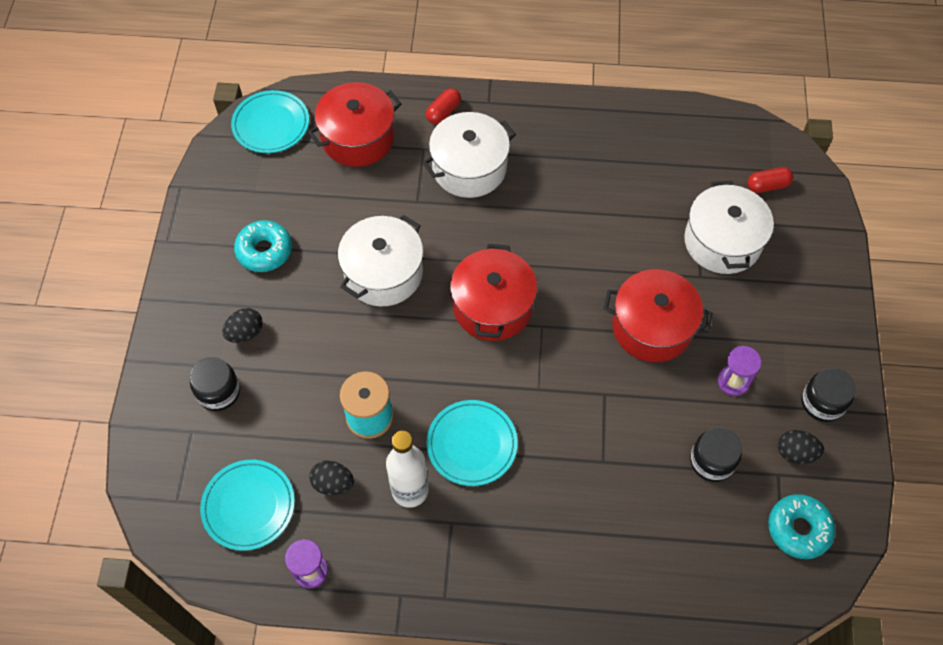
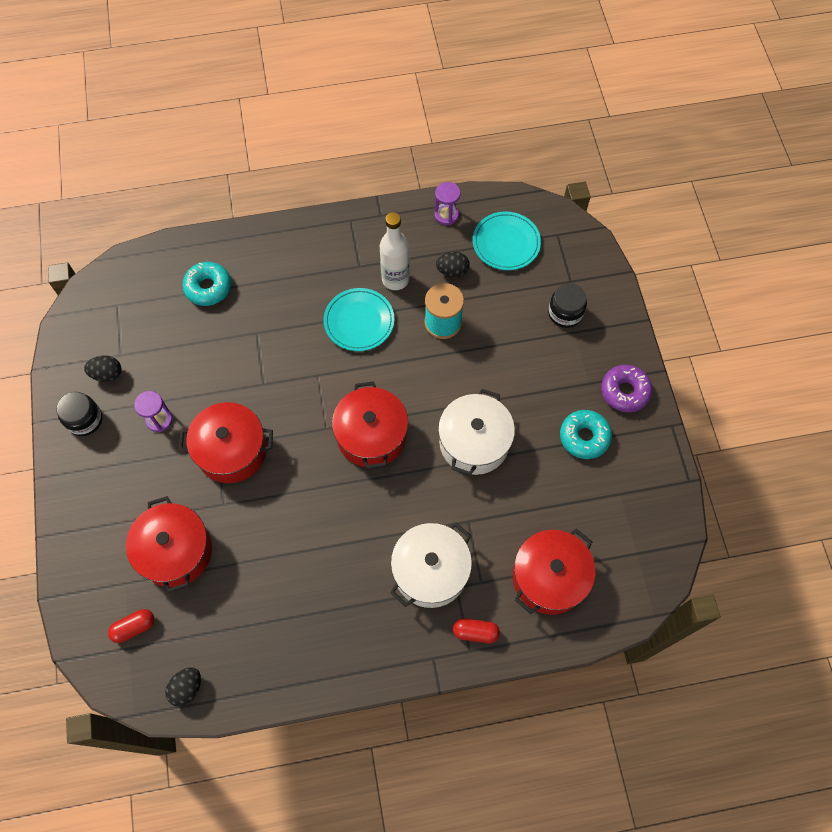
camera: 165 degrees right, 5 degrees up
(197, 286) = (625, 391): none -> purple donut
(245, 333) = (566, 363): black egg -> black egg (187, 688)
(271, 124) = (639, 571): turquoise plate -> none
(443, 112) = (475, 632): red capsule -> red capsule turned 75 degrees clockwise
(712, 461) = (172, 353): black jar -> none
(722, 242) = (176, 551): white pot -> red pot
(798, 529) = (105, 320): turquoise donut -> turquoise donut (208, 287)

